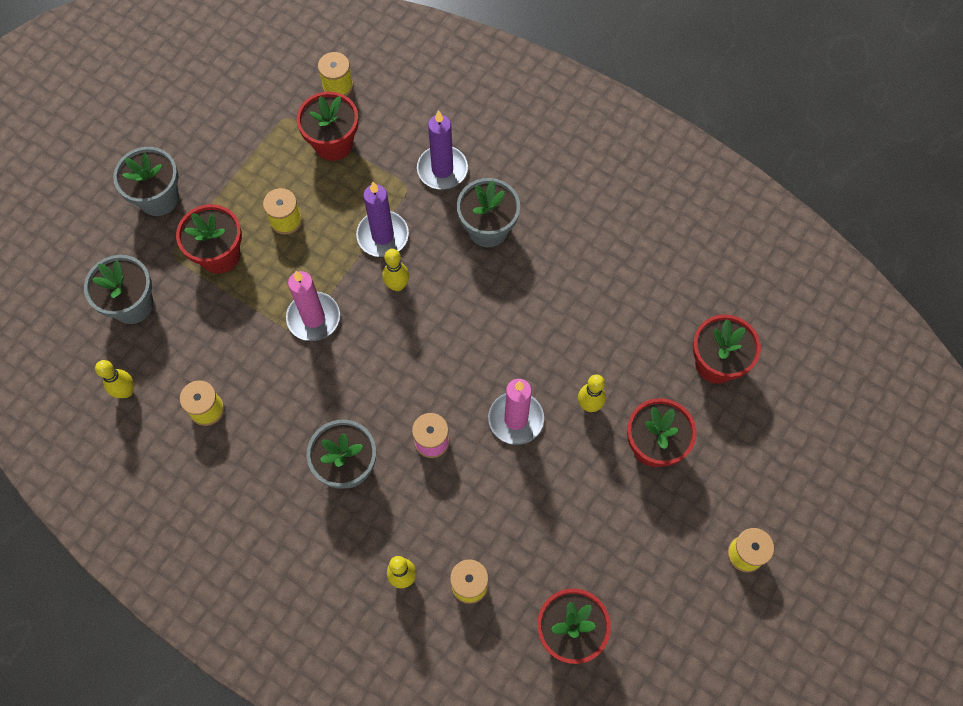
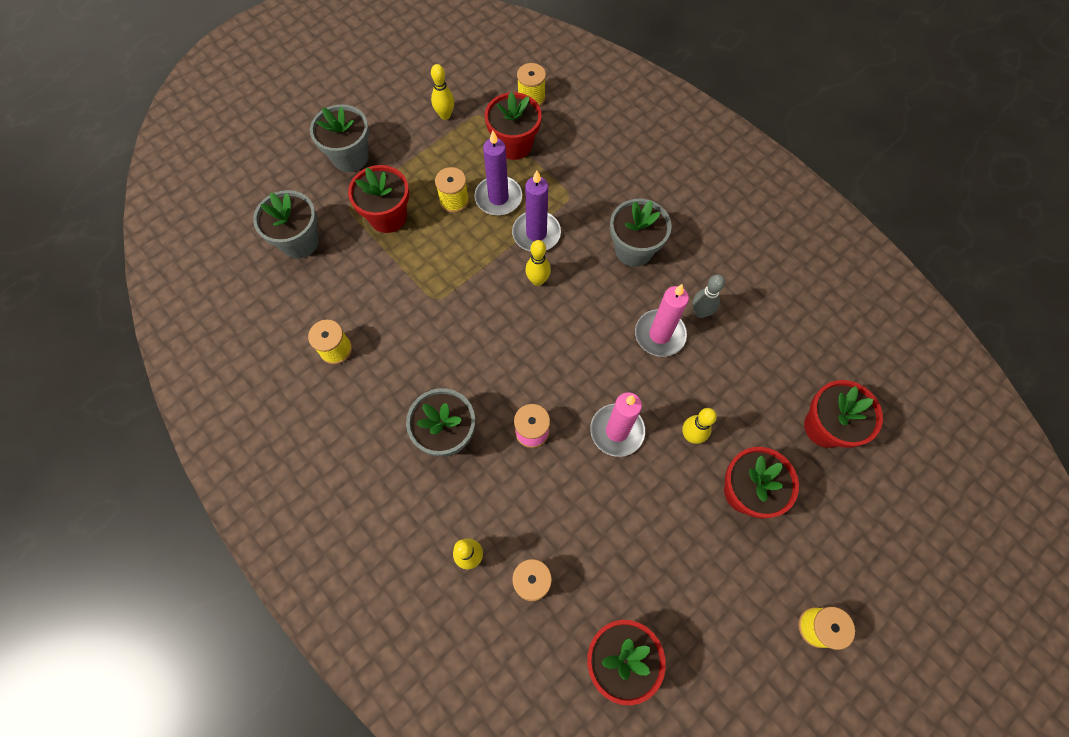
camera: 15 degrees right, 0 degrees up
(126, 391) = (270, 315): yellow bowling pin -> yellow bowling pin (445, 115)
(313, 318) = (454, 291): pink candle -> pink candle (659, 334)
(442, 169) = (605, 188): purple candle -> purple candle (498, 198)
(570, 278) = (700, 312): none -> grey bowling pin

